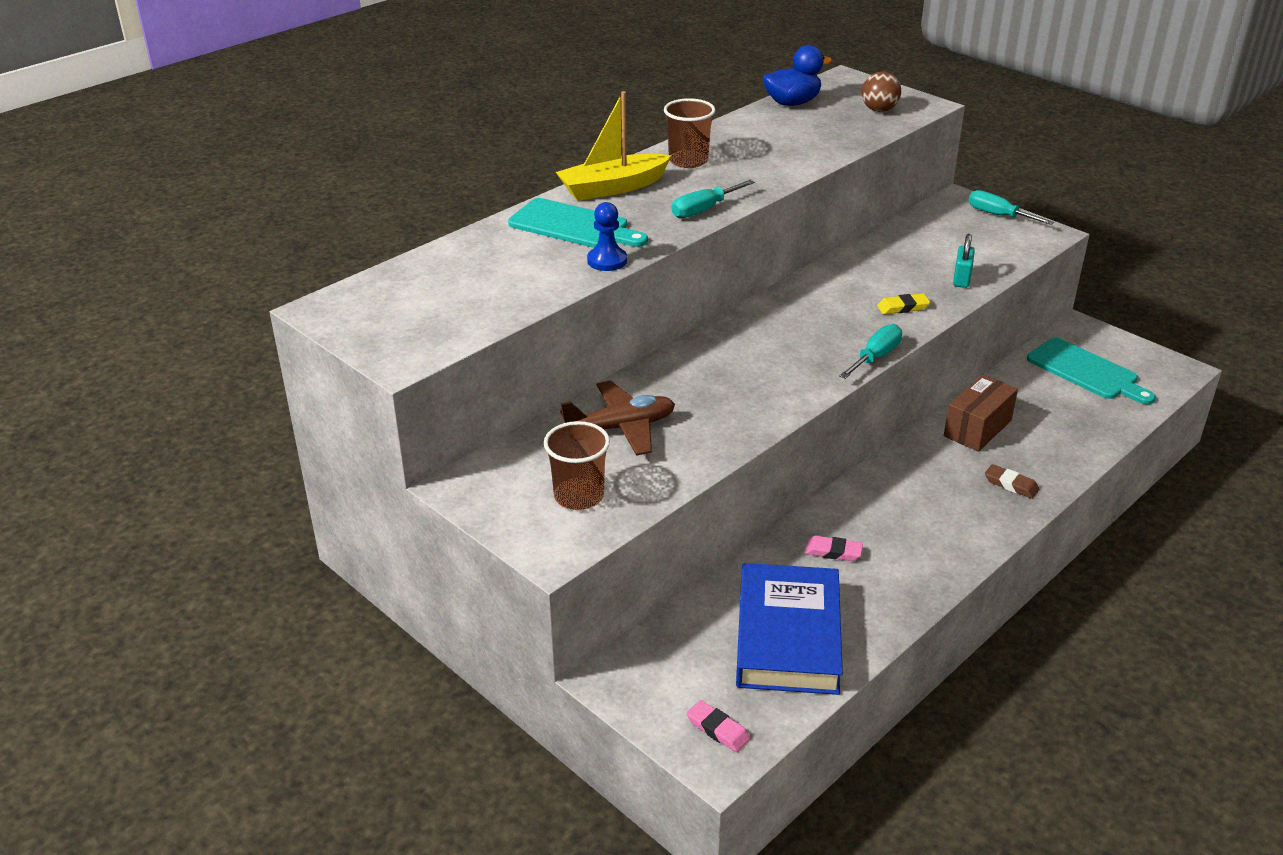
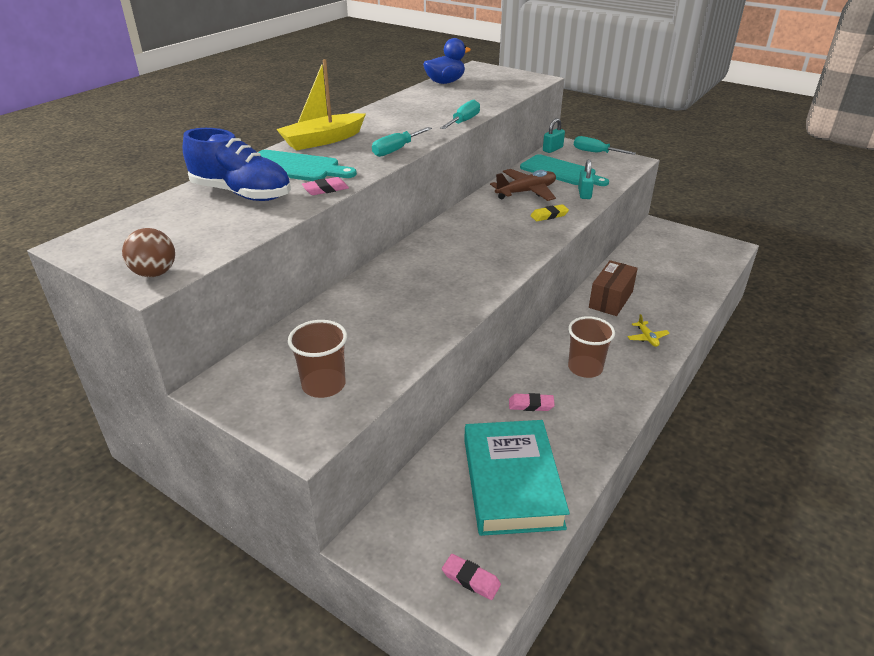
camera: 10 degrees left, 0 degrees up
(507, 258) = (242, 193): none -> blue shoe
(607, 261) = (325, 189): blue pawn -> pink eraser
(620, 428) = (352, 323): brown plane -> brown plane (526, 192)
(688, 161) = (378, 120): brown cup -> brown cup (585, 368)
(788, 636) = (512, 482): blue book -> turquoise book
(875, 357) = (540, 251): turquoise screwdriver -> turquoise screwdriver (463, 121)
(879, 110) = (507, 83): brown ball -> brown ball (155, 273)
(938, 205) = (552, 149): none -> turquoise padlock
(1011, 484) = (647, 338): brown eraser -> yellow plane
(1086, 371) = (671, 254): turquoise cutting board -> turquoise cutting board (560, 171)

